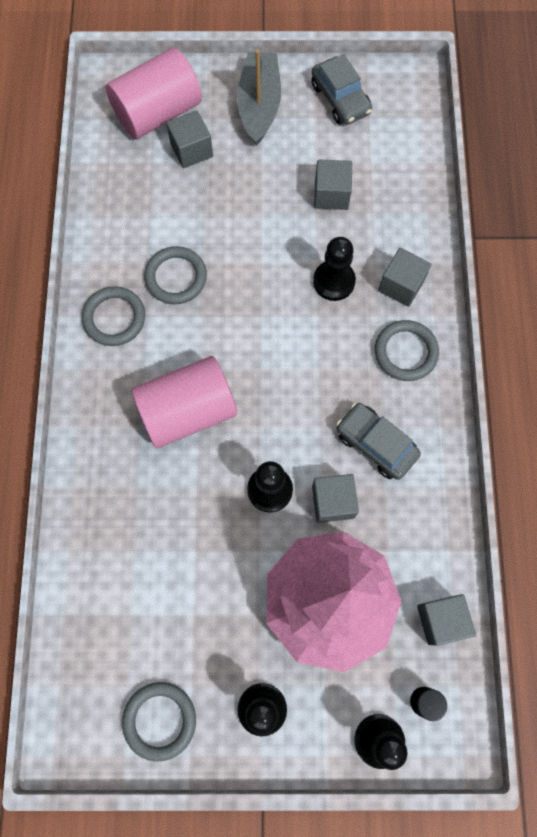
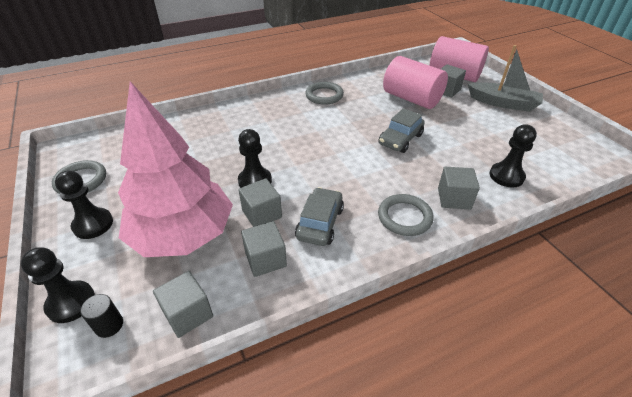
camera: 65 degrees right, 30 degrees down
(176, 277) = (366, 107): grey ring -> none
(187, 411) = (287, 134): pink cylinder -> pink cylinder (411, 99)
(259, 105) = (503, 103): grey boat -> grey boat turned 45 degrees clockwise
(331, 194) = (482, 146): grey cube -> grey cube (265, 259)
(334, 281) = (423, 165): black pawn -> black pawn (506, 176)
(340, 99) = (551, 130): grey car -> grey car (400, 139)

